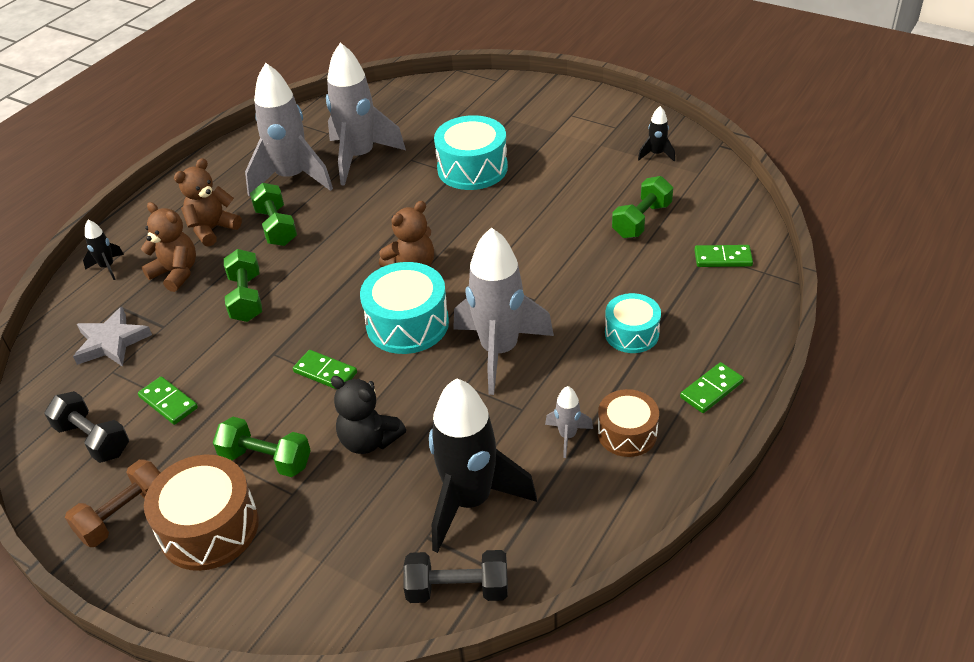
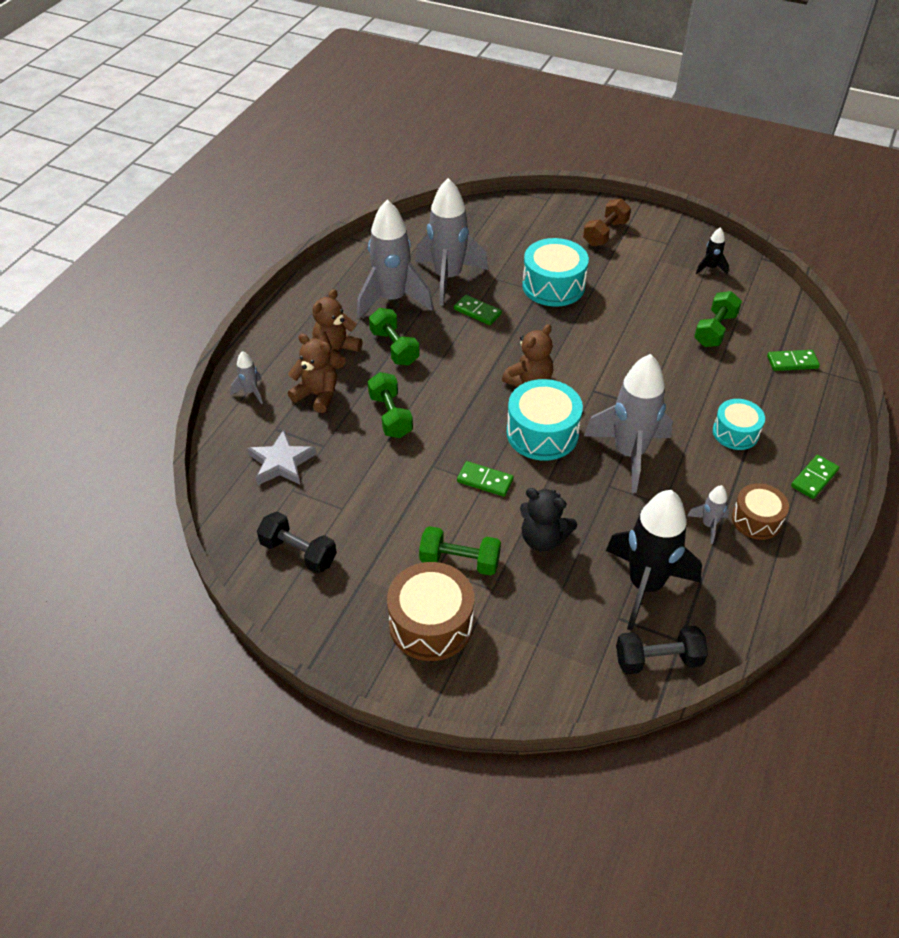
camera: 10 degrees left, 5 degrees up
(107, 267) = (251, 392): black rocket -> grey rocket
(124, 515) = (352, 618): brown dumbbell -> brown dumbbell (605, 233)
(168, 402) = (354, 515): green domino -> green domino (477, 312)

